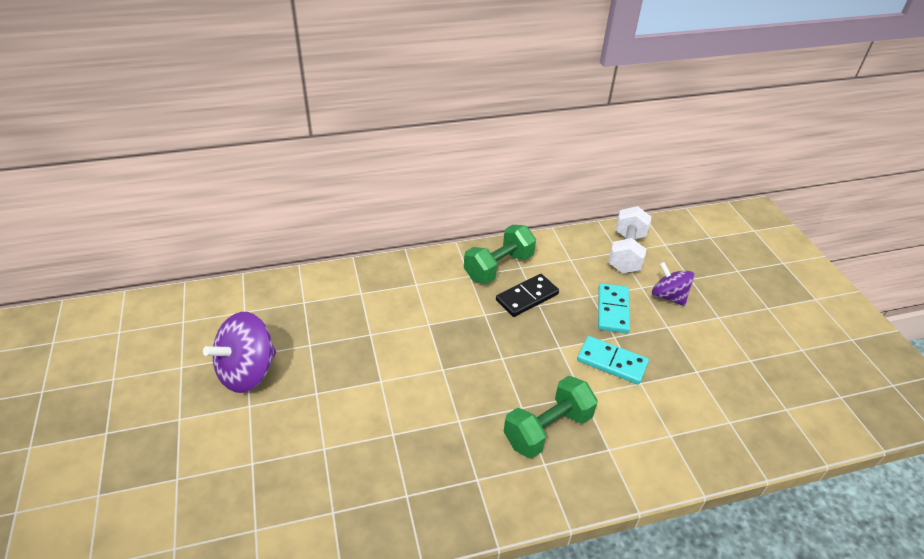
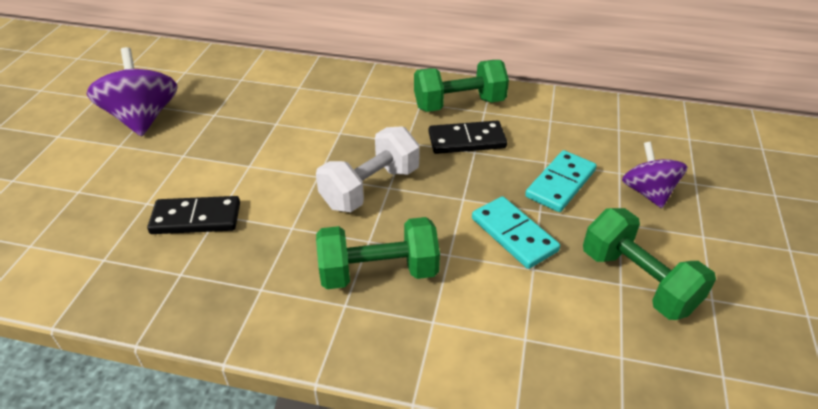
camera: 30 degrees right, 0 degrees up
(247, 371) = (143, 118): purple spinning top -> purple spinning top turned 90 degrees clockwise
(378, 444) = (196, 218): none -> black domino
(626, 253) = (627, 132): white dumbbell -> white dumbbell (370, 188)
(704, 365) = (638, 281): none -> green dumbbell

